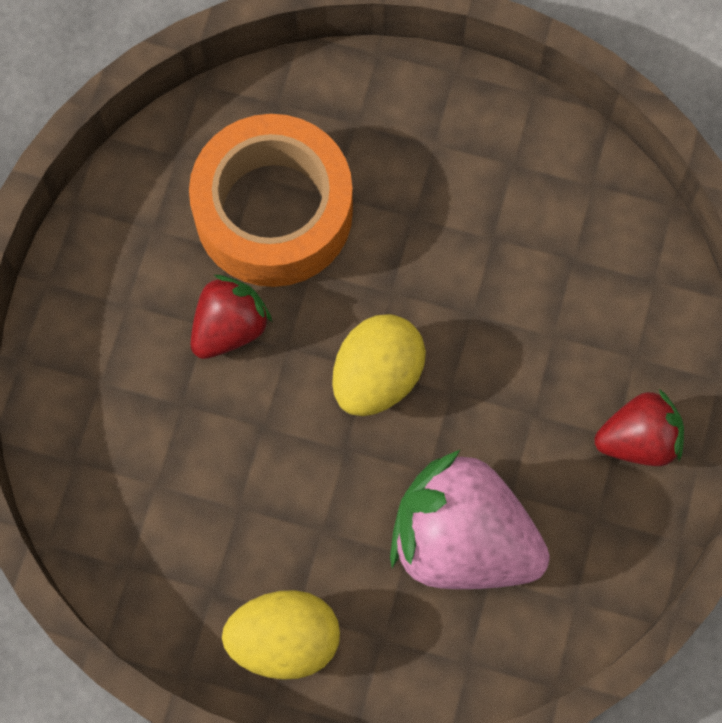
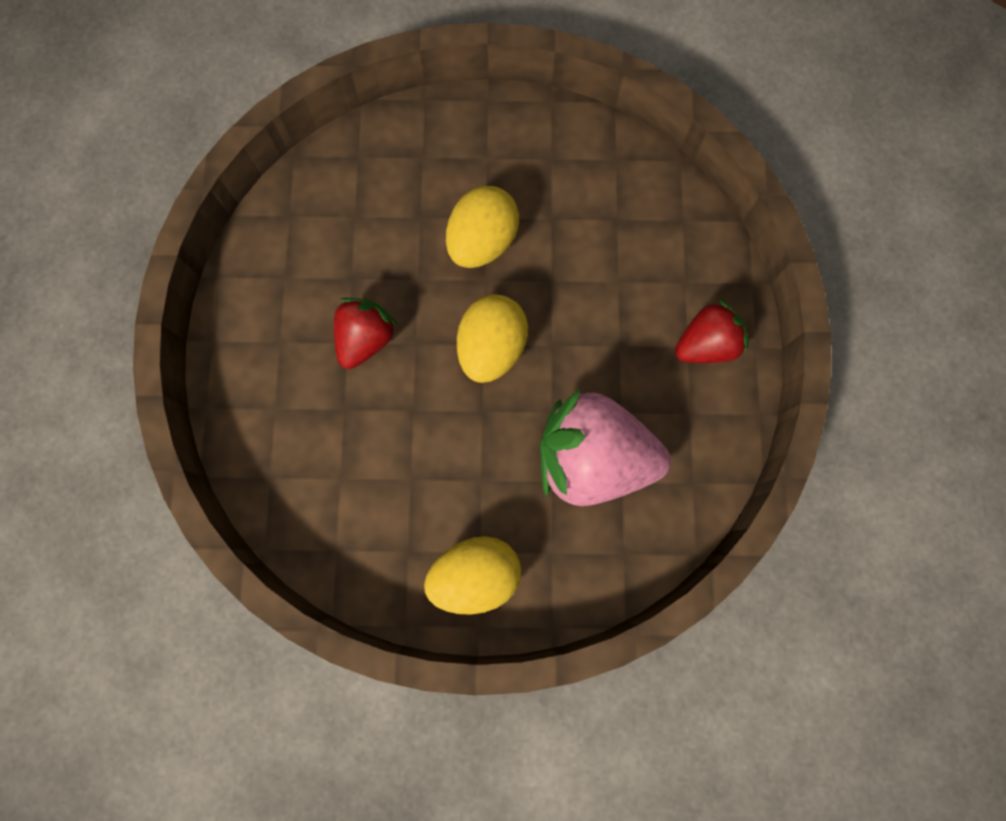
camera: 15 degrees left, 5 degrees up
(273, 212) = (376, 240): orange tape -> none
(401, 245) = (482, 241): none -> yellow egg

